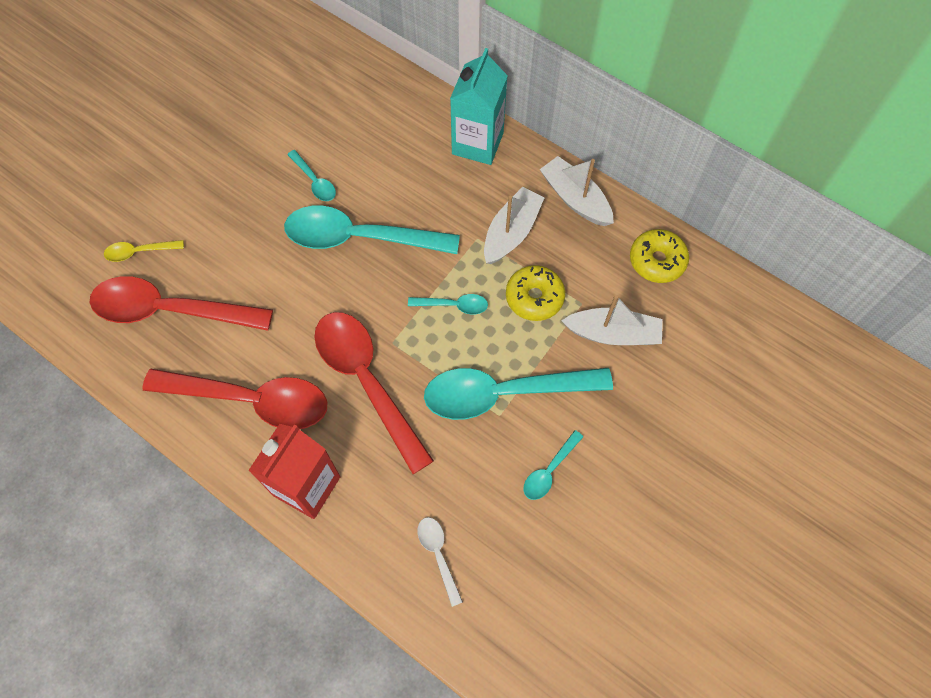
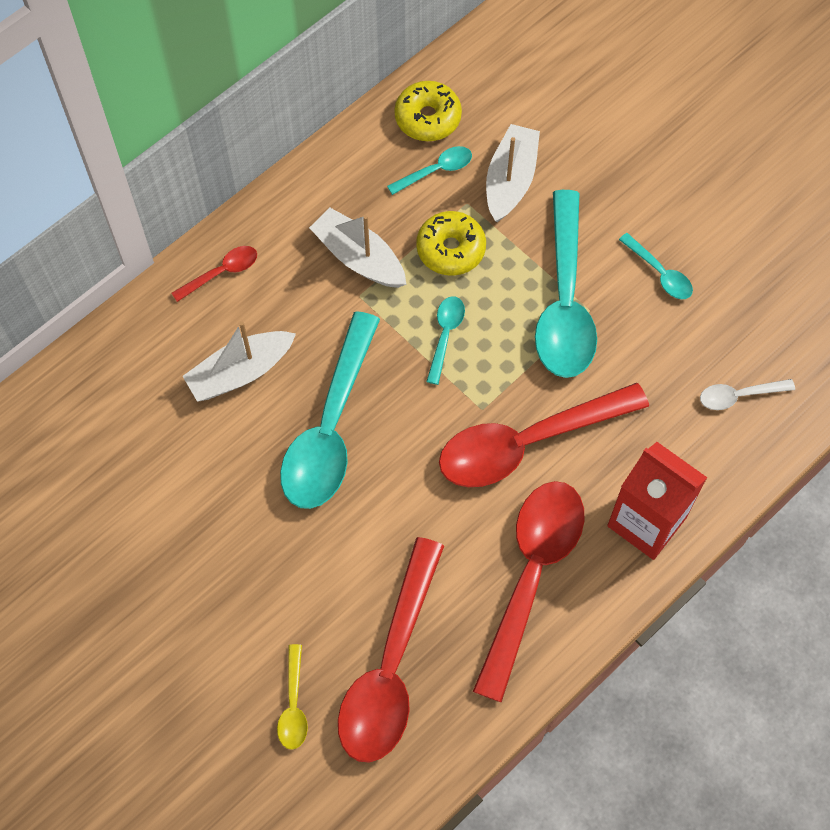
camera: 80 degrees left, 0 degrees up
(314, 181) = (232, 472): turquoise spoon -> turquoise spoon (436, 170)
(477, 143) = (221, 273): turquoise carton -> red spoon
(575, 199) = (327, 182): white boat -> white boat (240, 372)

